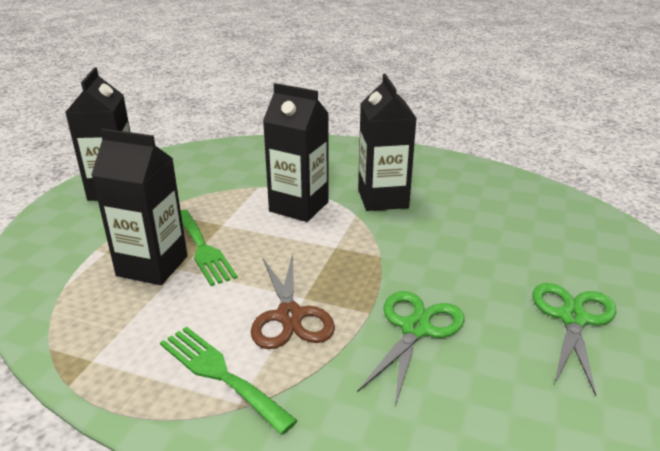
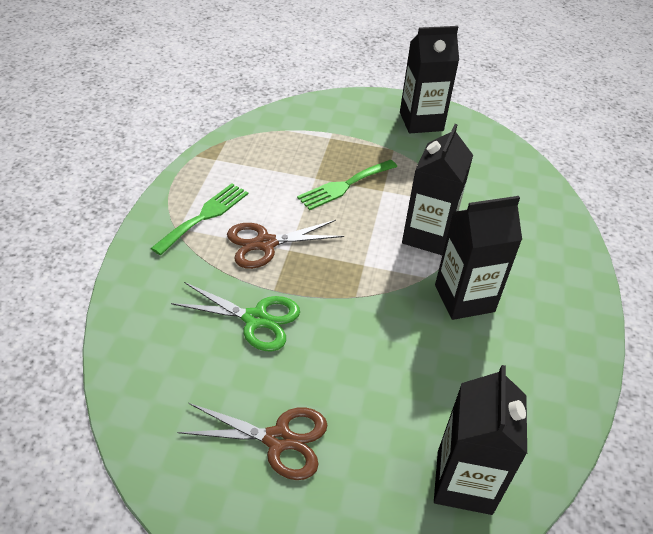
camera: 80 degrees right, 15 degrees up
(152, 266) = (317, 164): black carton -> black carton (464, 482)
(572, 318) = (278, 439): green scissors -> brown scissors

